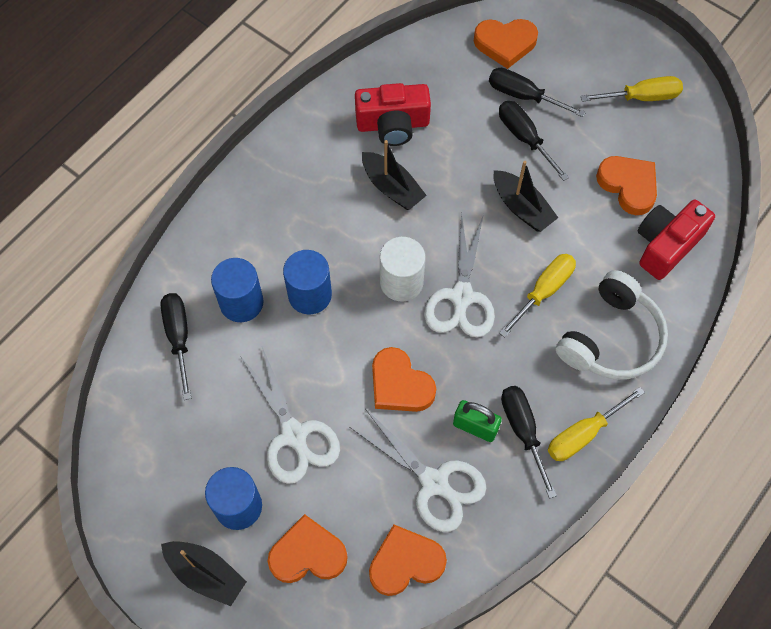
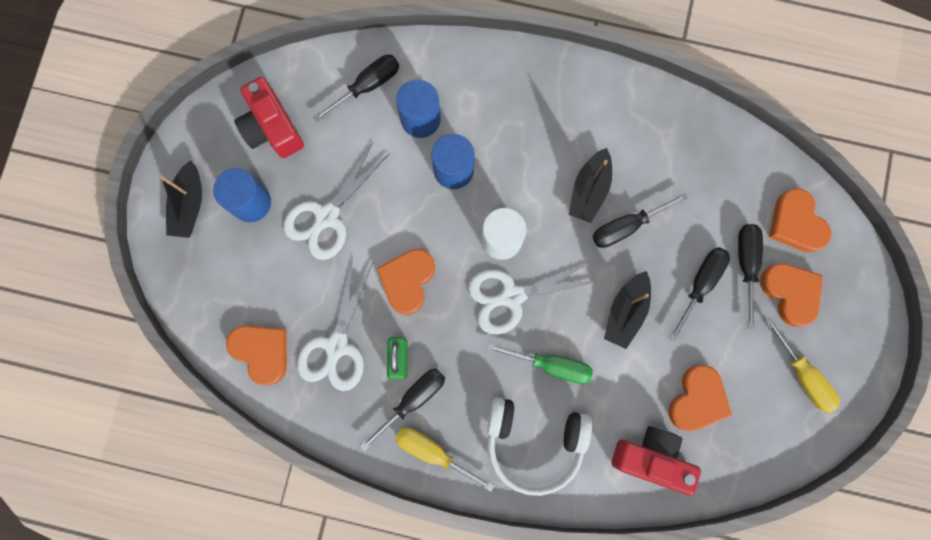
camera: 65 degrees right, 15 degrees up
(308, 554) = (236, 273): orange heart -> orange heart (790, 293)
(393, 124) = (654, 161): red camera -> red camera (272, 127)
(442, 172) = (626, 226): none -> black screwdriver
(543, 291) = (551, 365): yellow screwdriver -> green screwdriver

